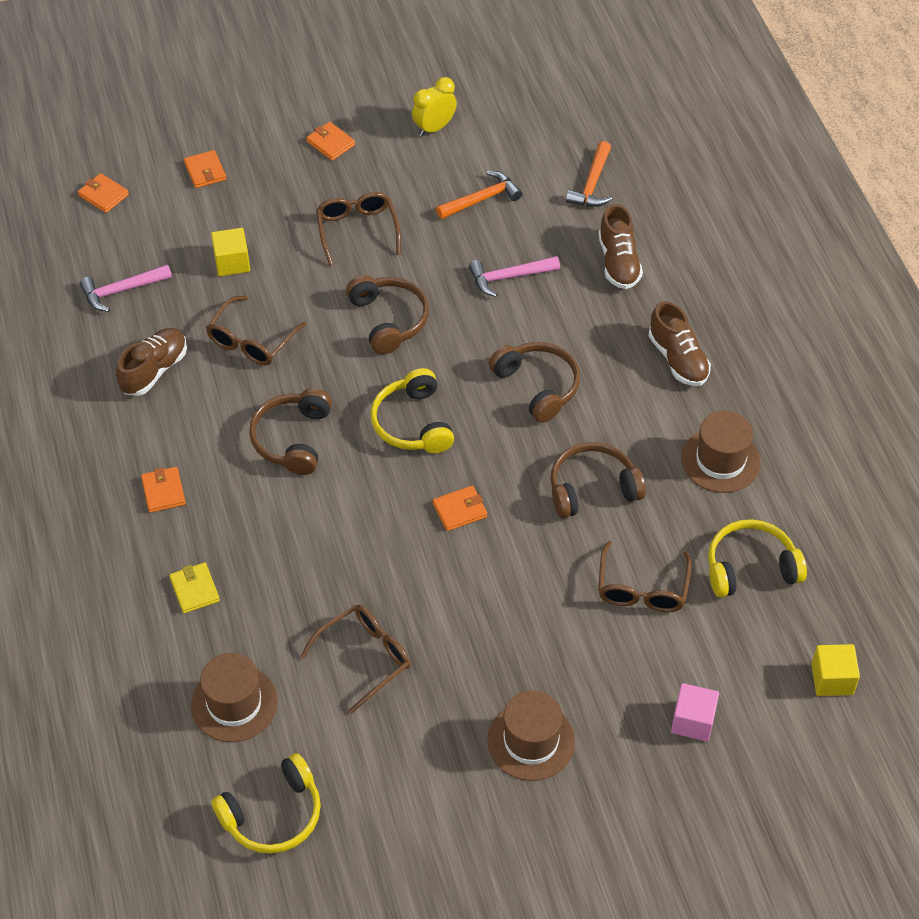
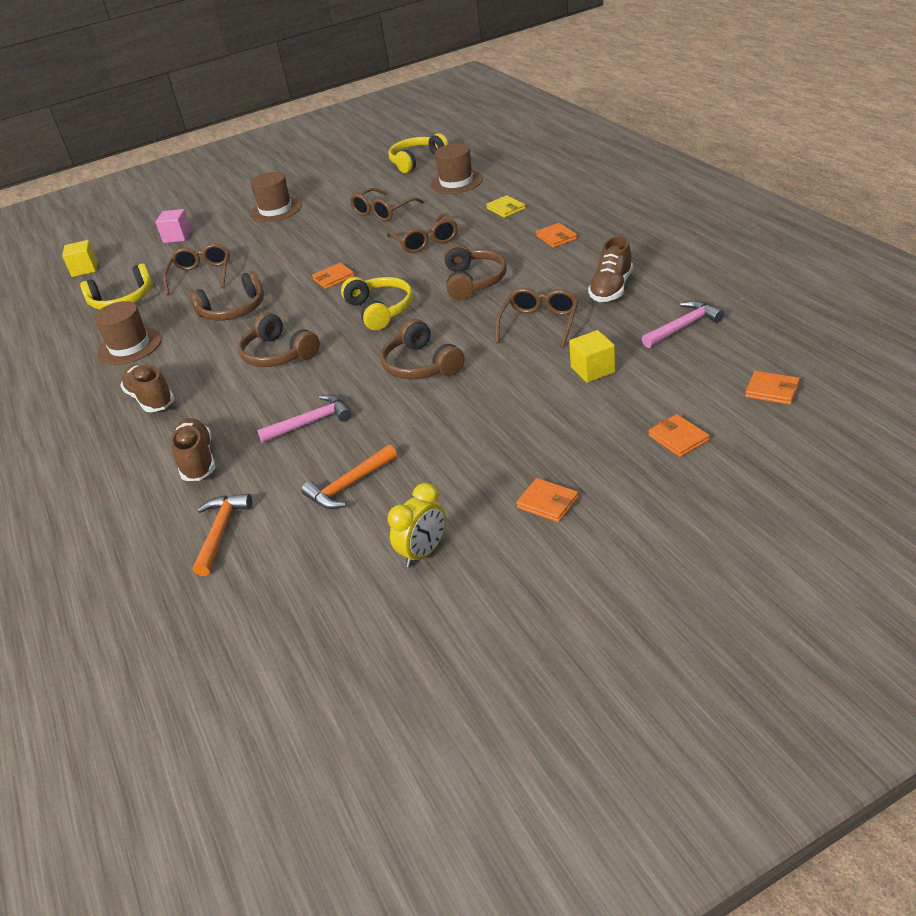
camera: 175 degrees right, 15 degrees down
(357, 230) = (478, 424): brown glasses -> brown glasses (425, 241)

